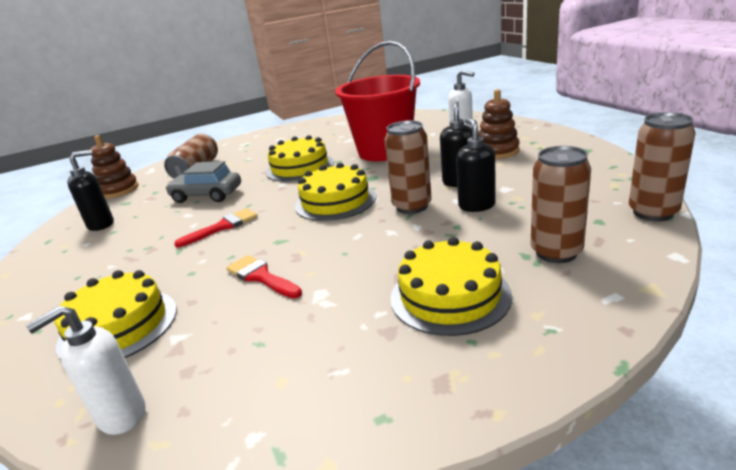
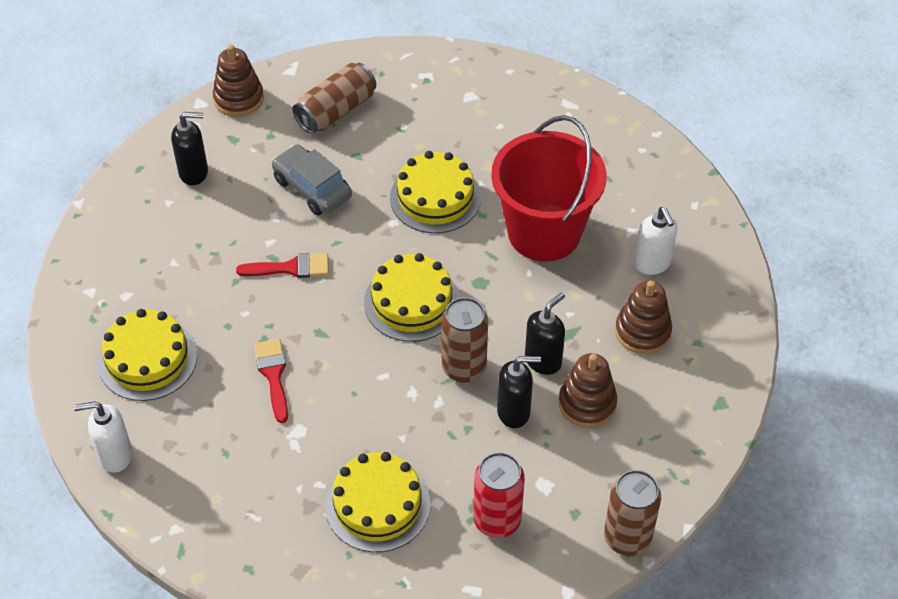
camera: 30 degrees right, 25 degrees up
(476, 205) = (514, 412): black soap dispenser -> black soap dispenser turned 60 degrees clockwise
(515, 182) = (587, 403): none -> brown stacking toy
(556, 252) = (497, 520): brown can -> red can

